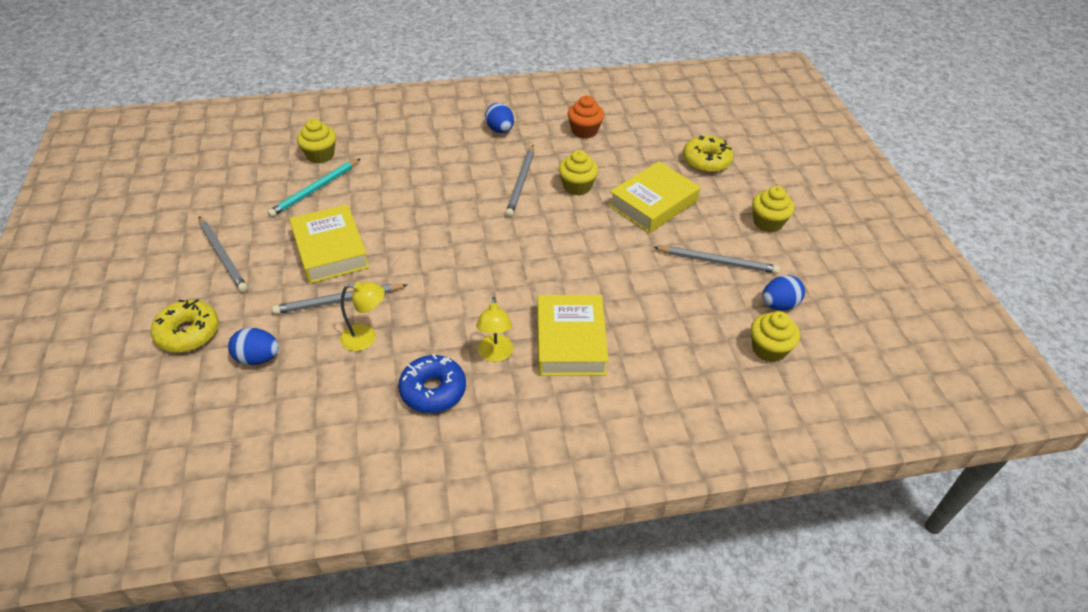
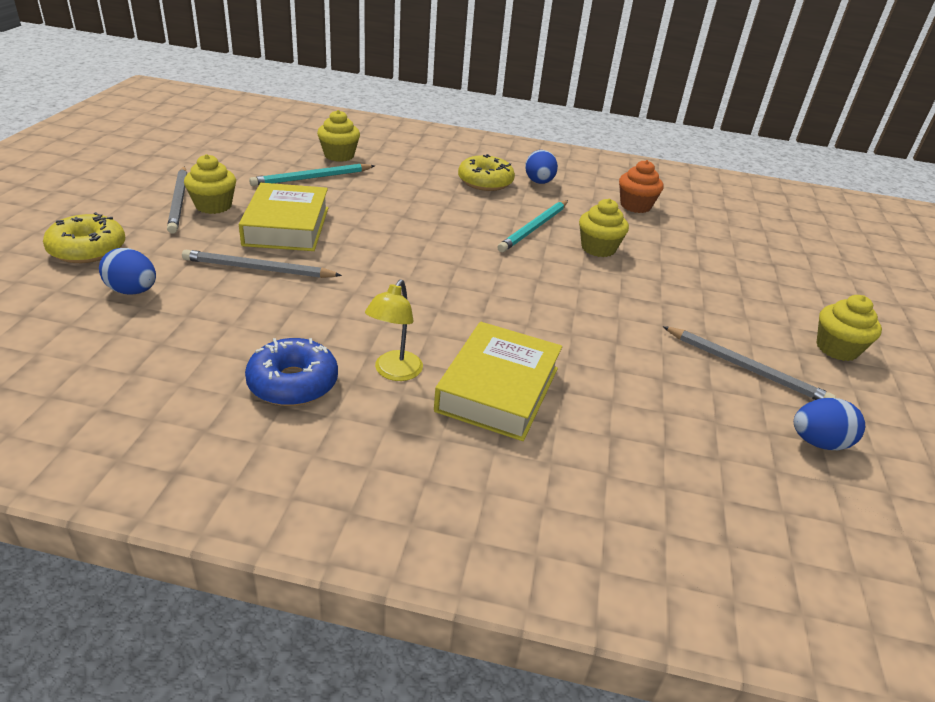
camera: 20 degrees right, 10 degrees down
(366, 338) = (259, 309): yellow lamp -> none
(521, 182) = (534, 228): grey pencil -> turquoise pencil
(653, 203) = (685, 287): yellow book -> none
(706, 161) = (776, 268): yellow donut -> yellow donut (485, 182)
(769, 349) = (781, 491): yellow cupcake -> yellow cupcake (213, 206)

